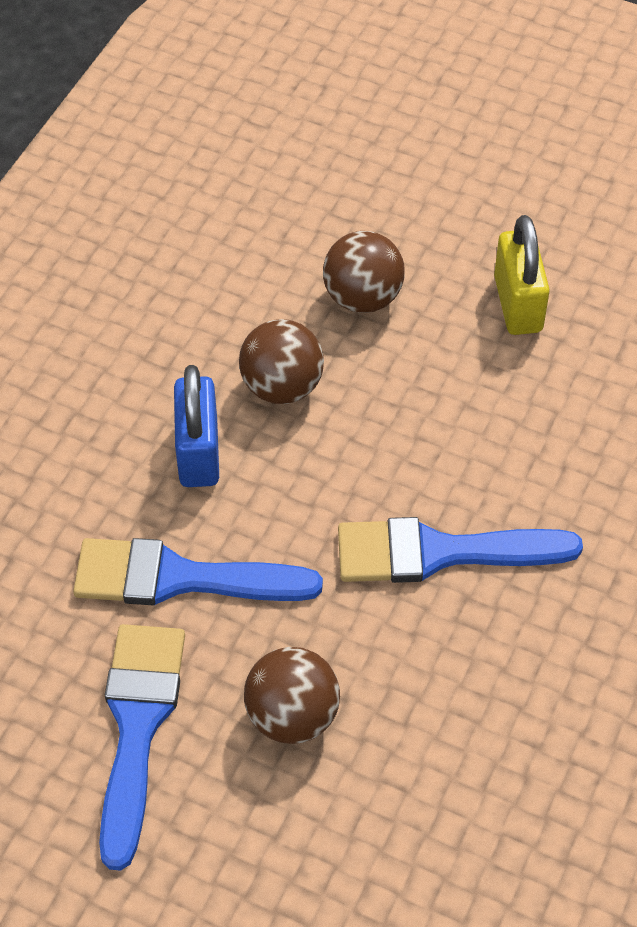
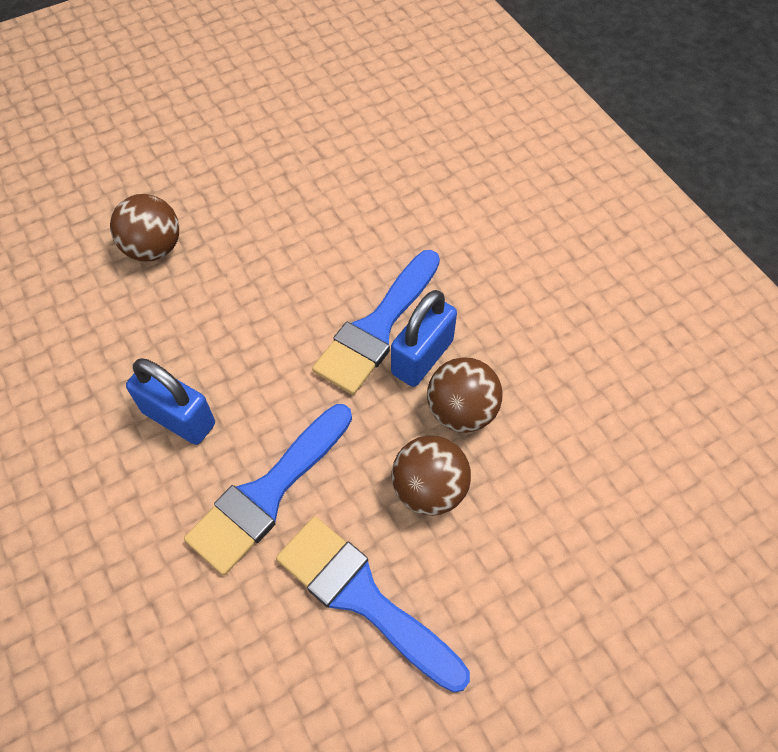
camera: 55 degrees left, 5 degrees up
(282, 387) = (175, 335): brown ball -> brown ball (461, 411)
(440, 616) = (422, 357): none -> blue padlock
(518, 304) = (239, 176): yellow padlock -> none

